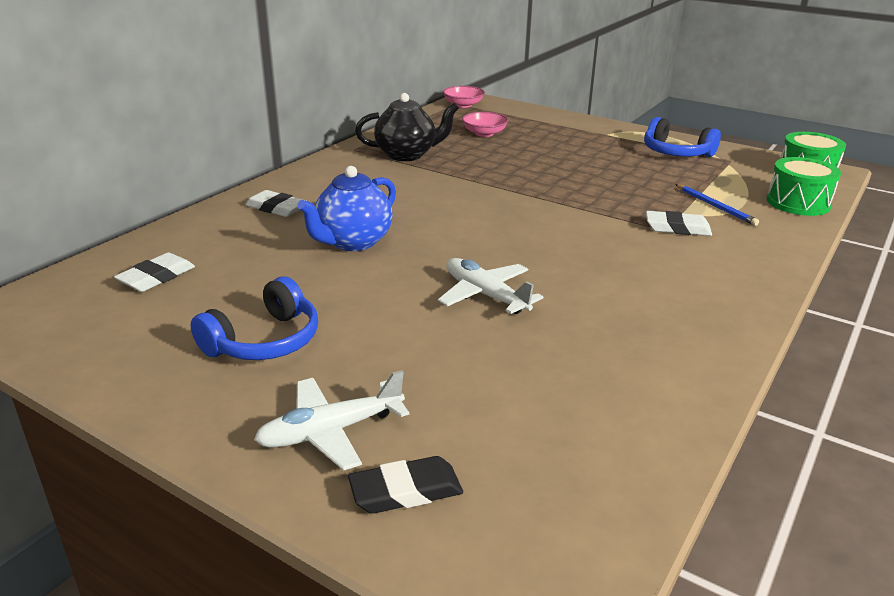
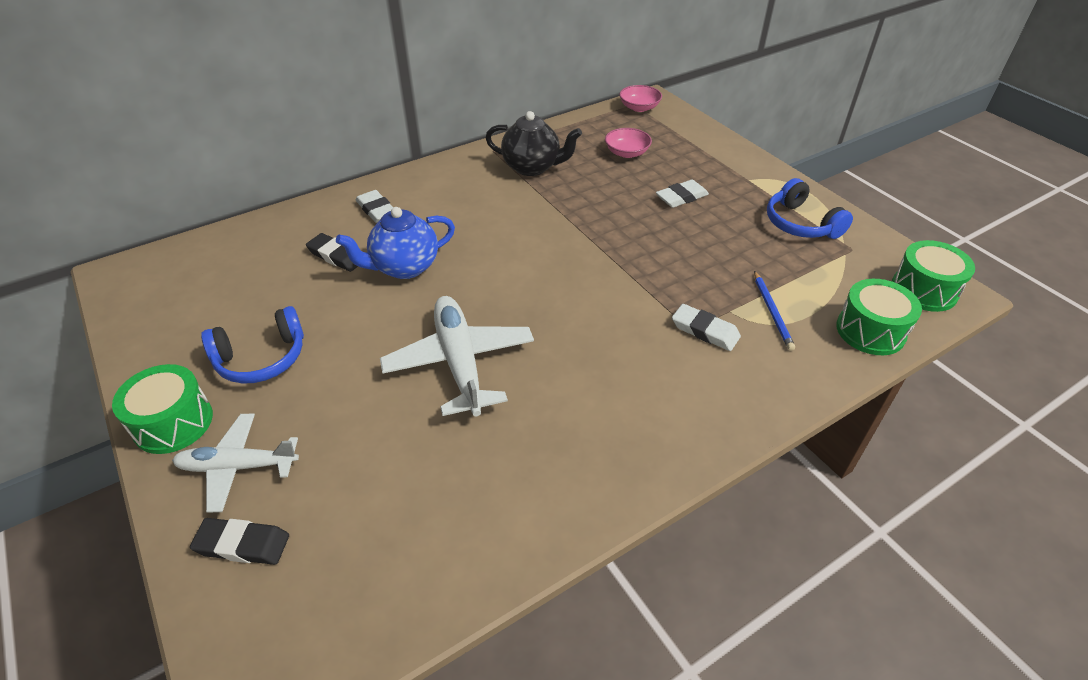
camera: 25 degrees right, 15 degrees up
(156, 277) = (239, 266): white eraser -> white eraser (681, 197)
(208, 418) = (173, 423): none -> green drum
(268, 248) = (337, 256): none -> black eraser
(485, 295) = (459, 362): white plane -> white plane, size x1.50

